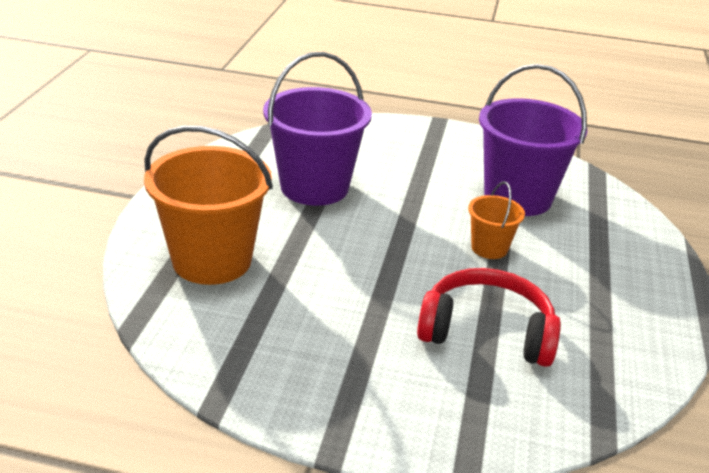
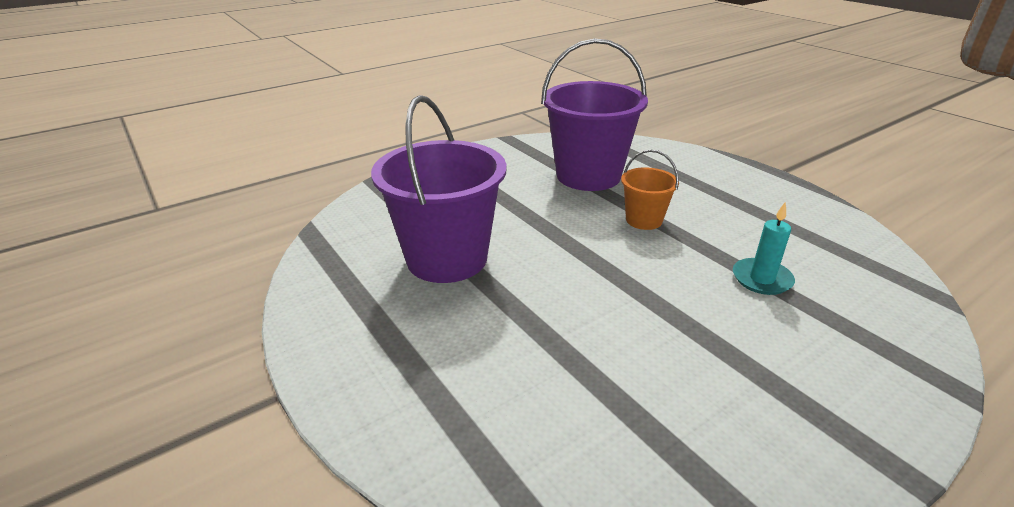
camera: 45 degrees left, 0 degrees up
(212, 260) = (491, 395): orange bucket -> none
(487, 332) = (761, 279): red headphones -> turquoise candle

